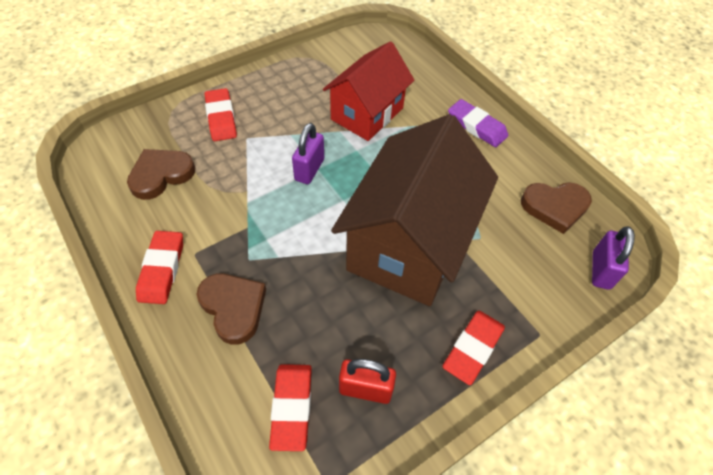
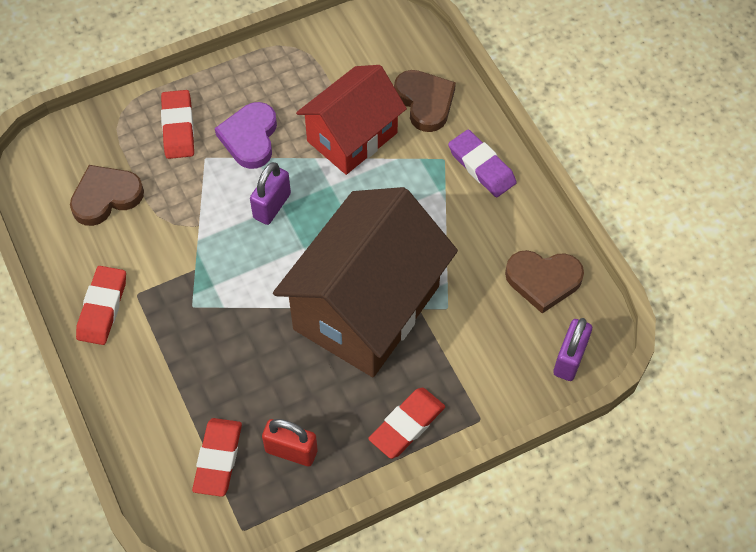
camera: 10 degrees right, 5 degrees up
(233, 307) = (172, 356): brown heart -> brown heart (425, 102)
(283, 121) = (250, 138): none -> purple heart

